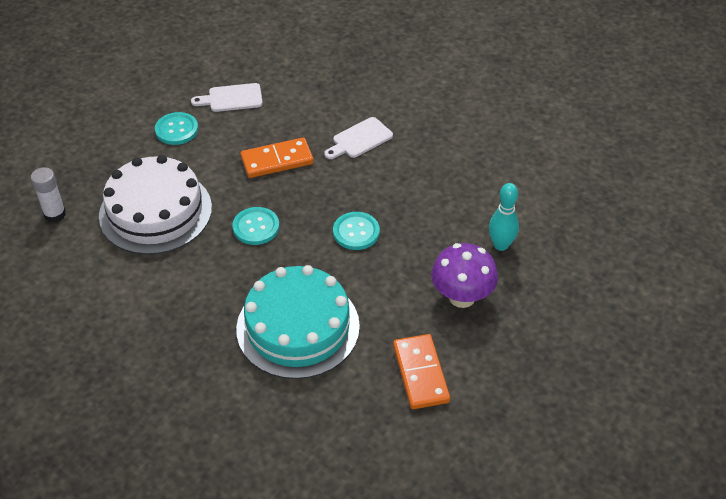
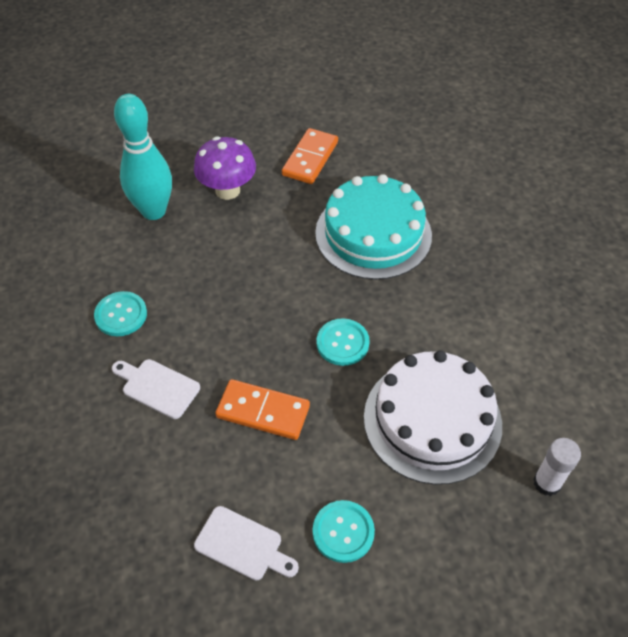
camera: 145 degrees left, 5 degrees up
(356, 232) = (257, 287): turquoise button -> turquoise button (121, 315)
(360, 139) = (157, 387): white cutting board -> white cutting board turned 150 degrees counterclockwise
(501, 245) = (153, 211): turquoise bowling pin -> turquoise bowling pin, size x1.66

